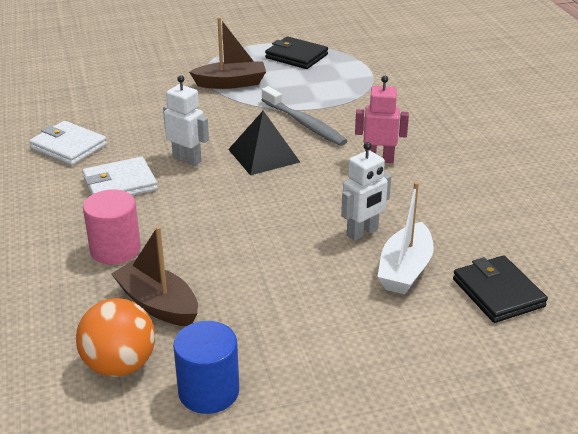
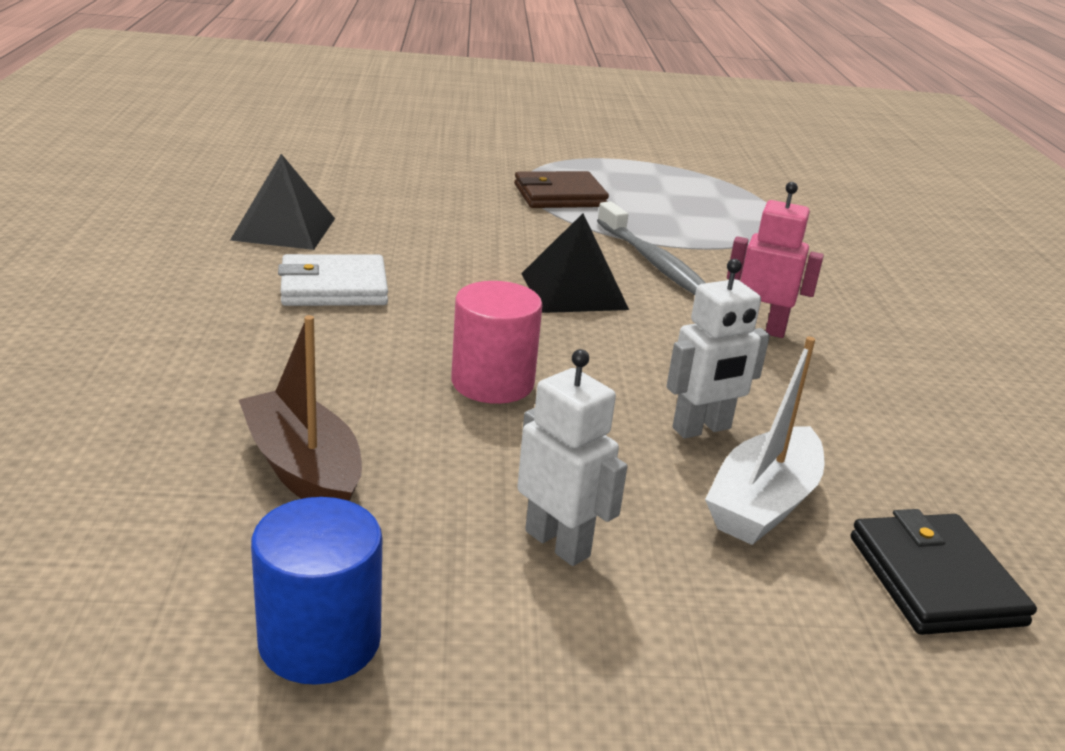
camera: 10 degrees right, 5 degrees down
(68, 147) = (284, 229): white wallet -> black pyramid
(115, 249) = (278, 373): pink cylinder -> pink cylinder (492, 382)
(120, 365) = (185, 555): orange ball -> none
(187, 159) = (452, 274): white robot -> white robot (558, 543)
(231, 83) = (559, 196): brown boat -> brown wallet
(296, 56) = (669, 181): black wallet -> none

